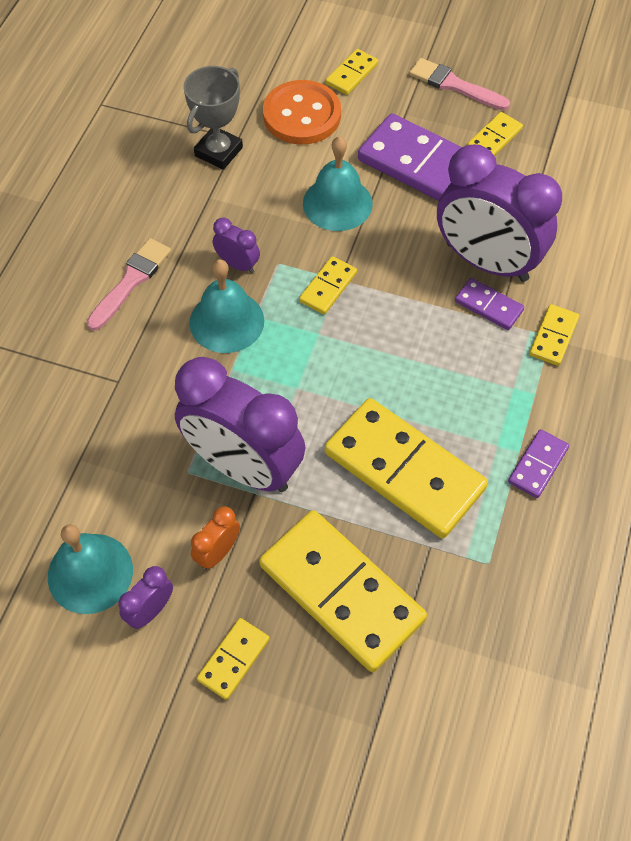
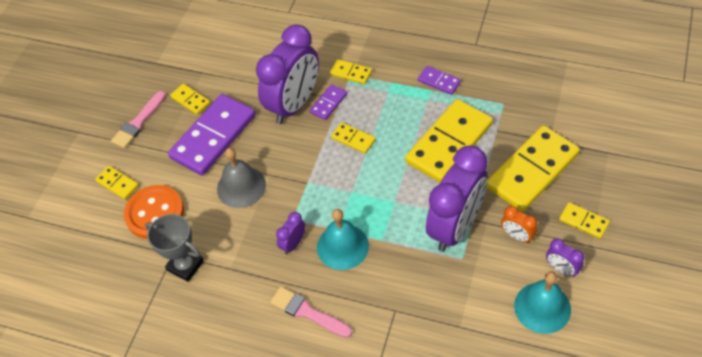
camera: 85 degrees left, 5 degrees down
(328, 287) = (314, 188): yellow domino -> yellow domino (353, 139)
(337, 203) = (241, 187): turquoise bell -> grey bell

